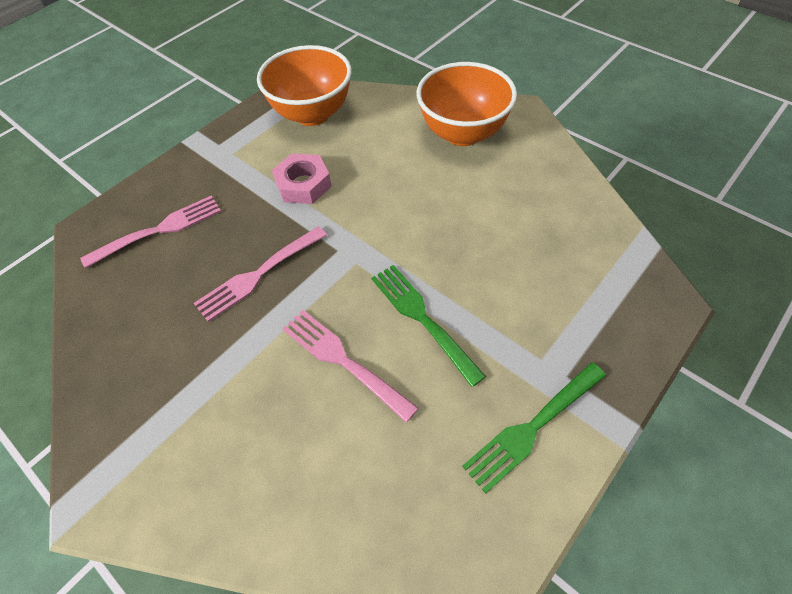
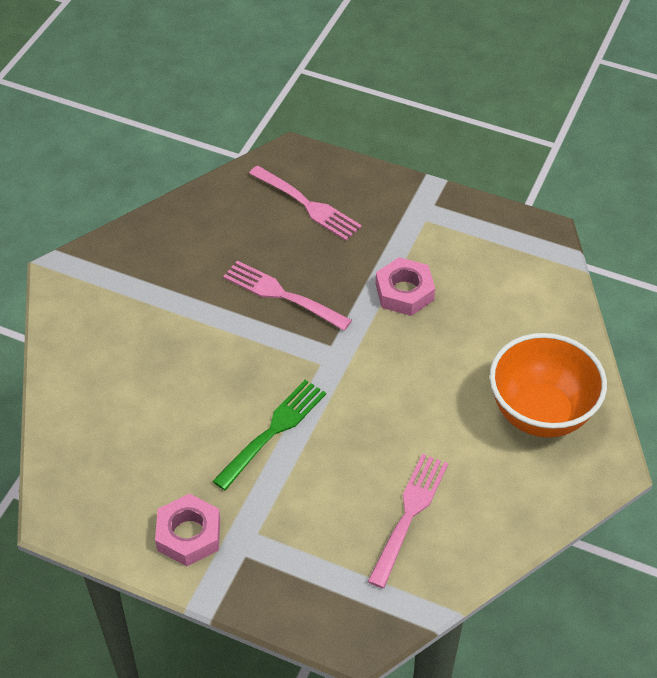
camera: 70 degrees right, 5 degrees down
(312, 114) = (513, 266): orange bowl -> none
(344, 361) = (213, 384): pink fork -> pink fork (409, 515)
(533, 426) = (188, 535): green fork -> pink nut

